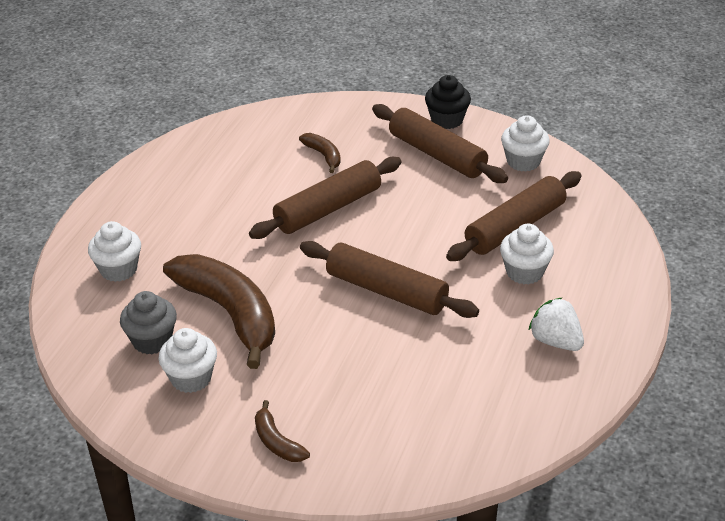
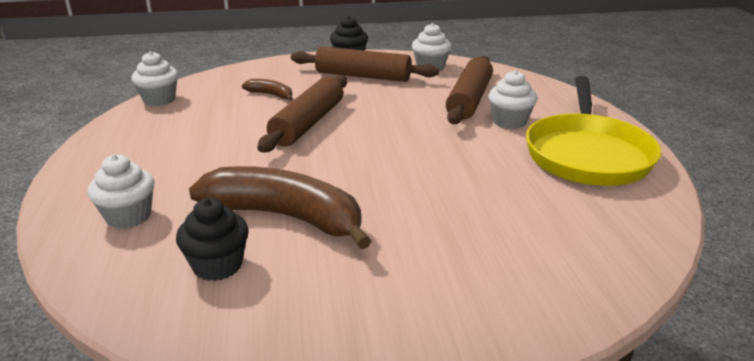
camera: 30 degrees left, 10 degrees down
(152, 341) = (217, 265): grey cupcake -> black cupcake
(191, 378) = (294, 285): white cupcake -> white cupcake (159, 100)
(277, 442) = (447, 311): brown banana -> none
(386, 291) = (417, 160): brown rolling pin -> none
(555, 341) = (587, 154): white strawberry -> yellow pan

